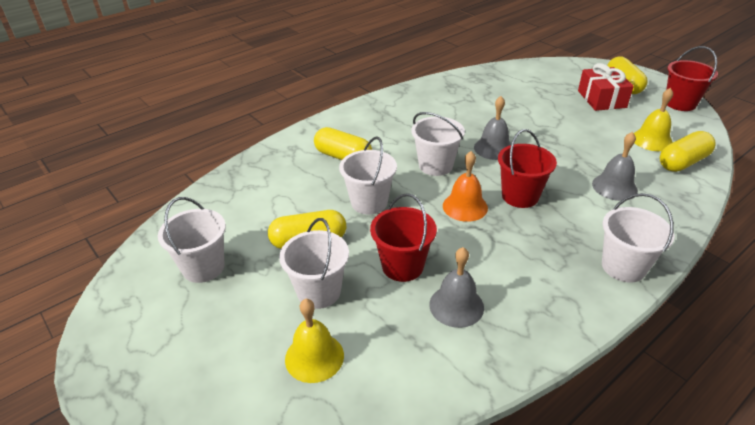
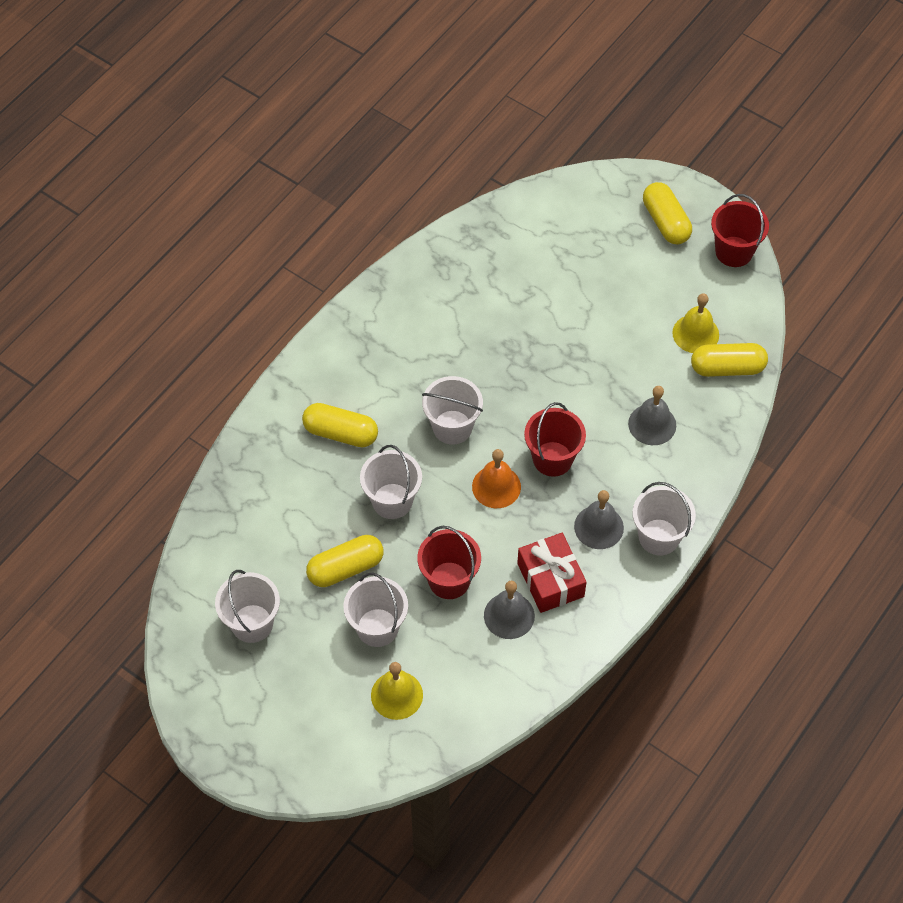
camera: 15 degrees left, 20 degrees up
(493, 148) = (514, 383): grey bell -> grey bell (599, 527)
(601, 99) = (638, 259): red gift -> red gift (550, 580)
(683, 162) = (727, 368): yellow capsule -> yellow capsule turned 45 degrees clockwise

